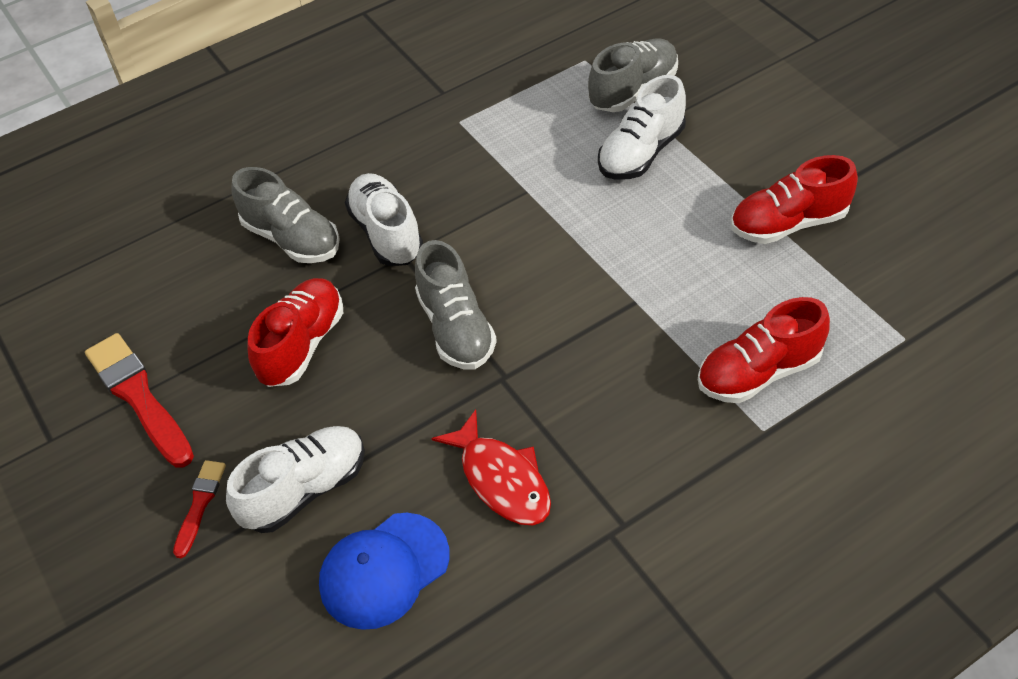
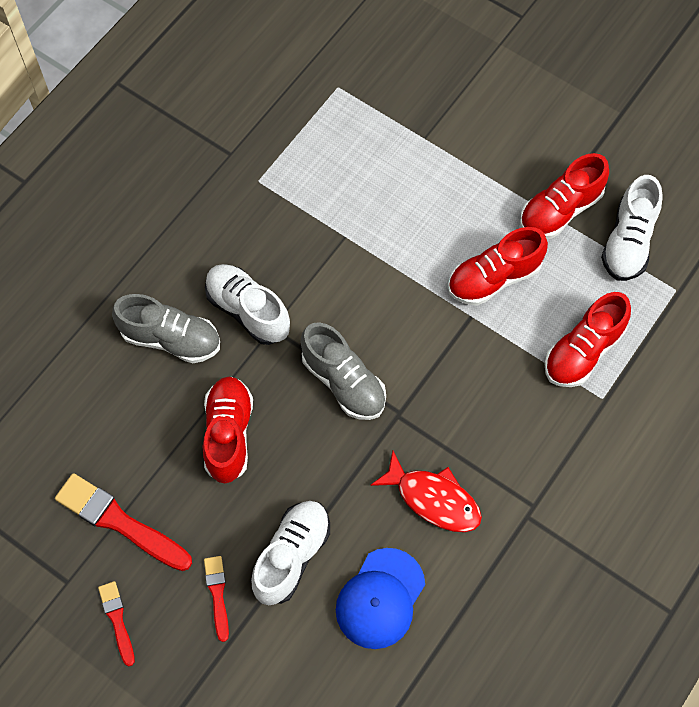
camera: 25 degrees left, 15 degrees up
(77, 496) = (117, 620): none -> red brush
(633, 90) = (391, 109): grey shoe -> none
(641, 153) = (422, 173): white shoe -> white shoe (628, 242)
(679, 270) = (494, 278): none -> red shoe

